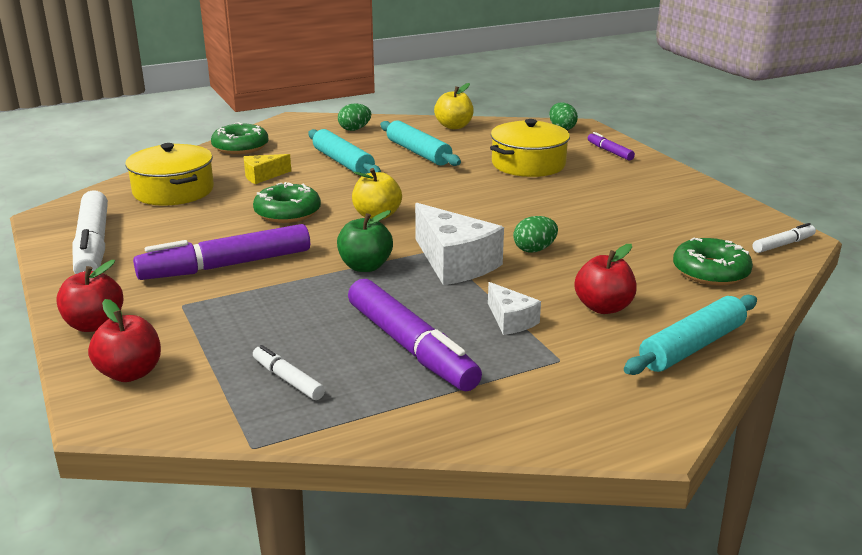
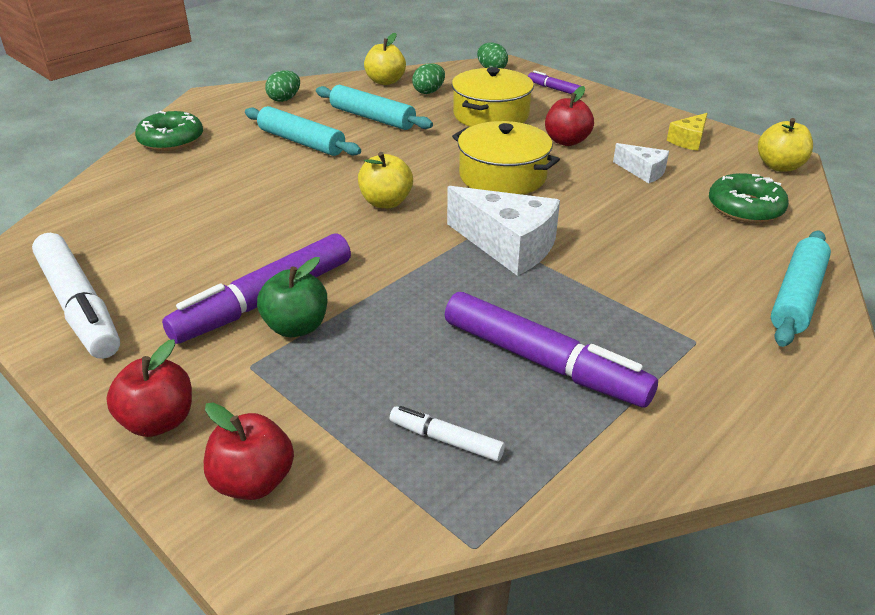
camera: 20 degrees left, 10 degrees up
(173, 191) = (130, 211): yellow pot -> yellow pot (502, 176)
(263, 176) = (224, 173): yellow cheese -> yellow cheese (688, 140)
(287, 212) = (285, 215): green donut -> none
(365, 266) = (420, 269): green apple -> green apple (296, 327)
(510, 320) = (615, 304): white cheese -> white cheese (643, 171)
(534, 249) = (572, 214): green egg -> green egg (429, 92)
(603, 307) = (686, 269): red apple -> red apple (566, 141)
(782, 244) = (779, 166): white marker -> yellow apple

